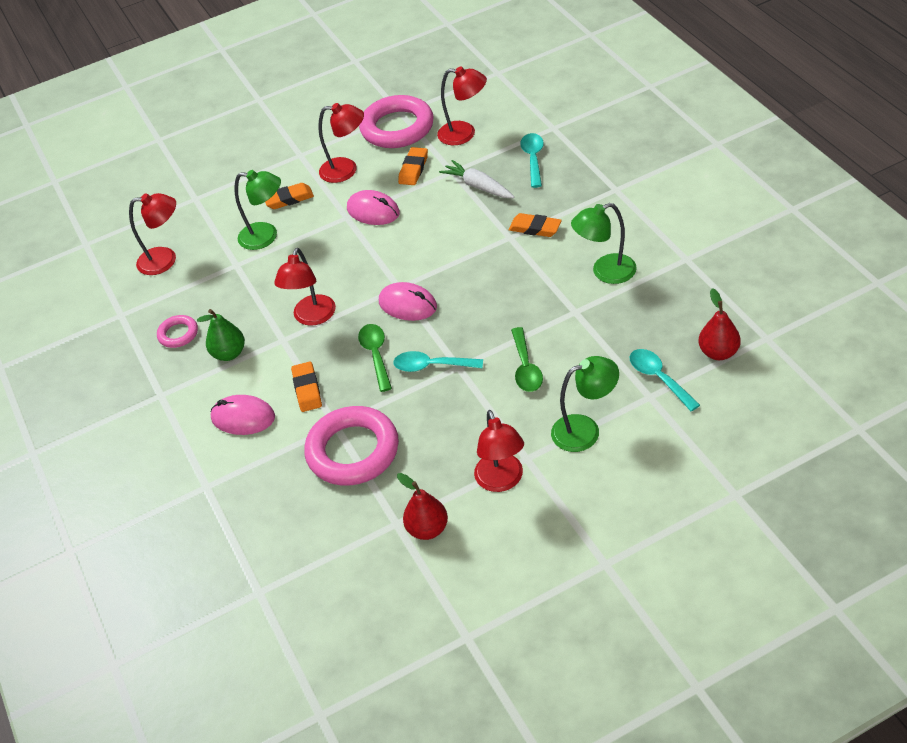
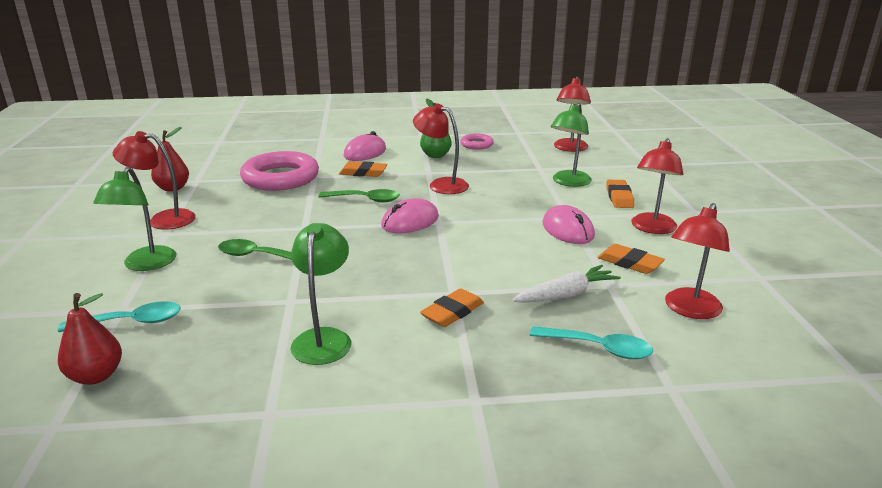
camera: 105 degrees right, 20 degrees down
(373, 211) = (567, 230): pink mouse -> pink mouse turned 75 degrees counterclockwise
(397, 127) = (725, 269): pink ring -> none
(431, 366) = (321, 217): turquoise spoon -> none

